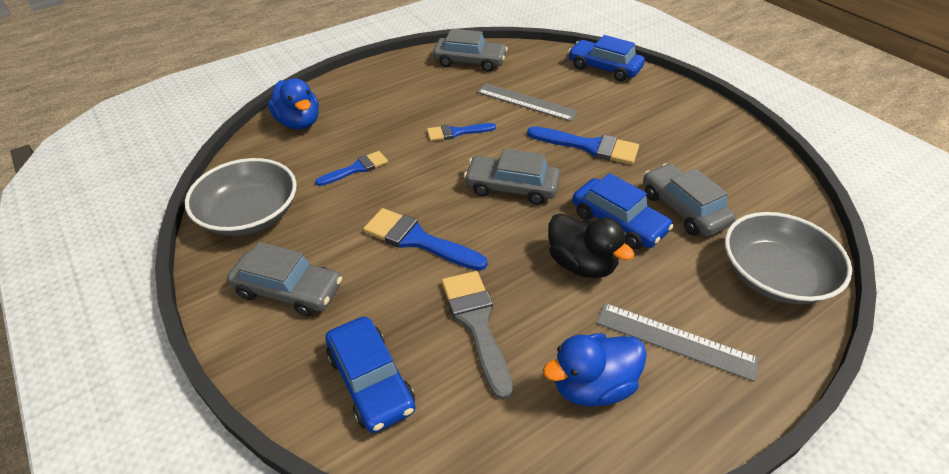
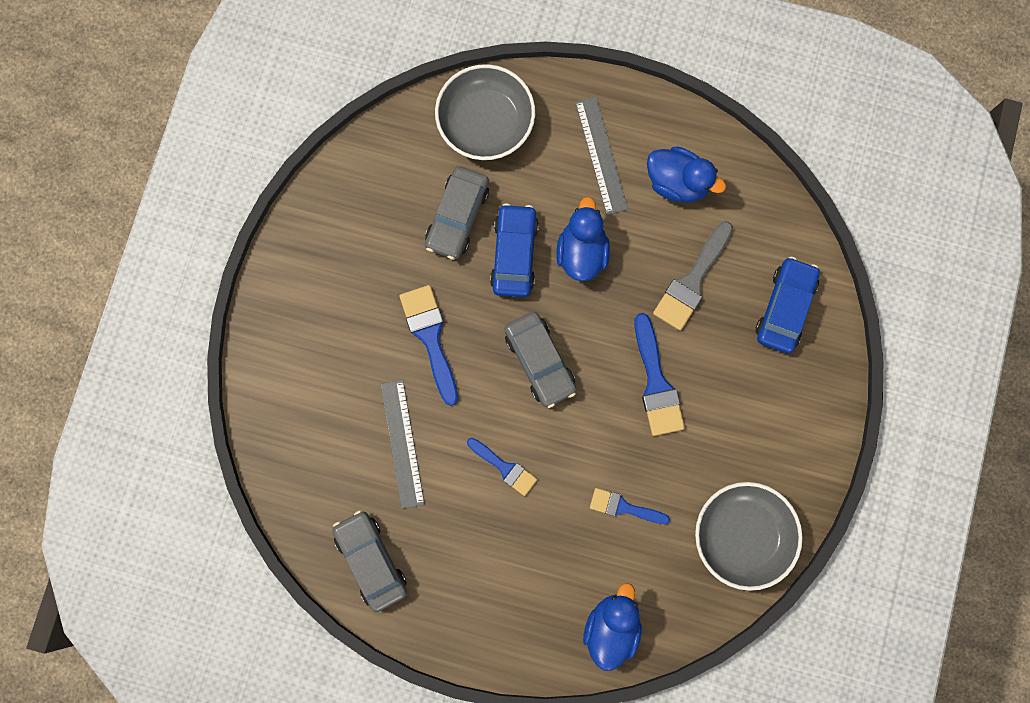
camera: 130 degrees left, 35 degrees up
(288, 290) = (774, 427): grey car -> none
(581, 264) = (582, 252): black duck -> blue duck
(604, 68) = (273, 412): blue car -> none

